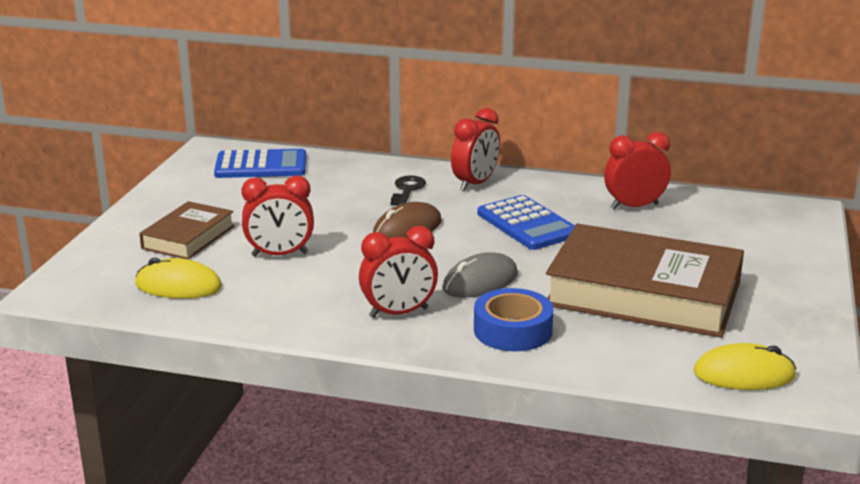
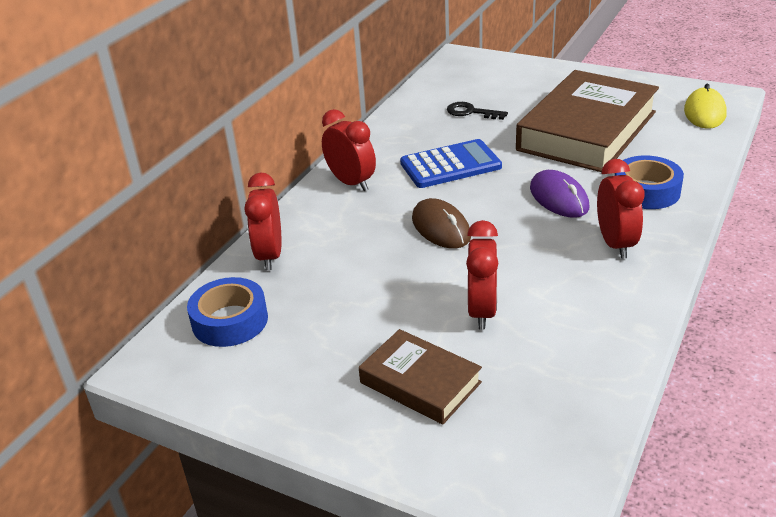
camera: 75 degrees left, 10 degrees up
(178, 286) = (547, 389): yellow mouse -> none
(261, 165) = (230, 321): blue calculator -> blue tape
(407, 190) = (349, 222): black key -> black key (471, 112)
(480, 281) = (559, 198): grey mouse -> purple mouse
(634, 206) = (431, 115): red clock -> red clock (270, 255)

